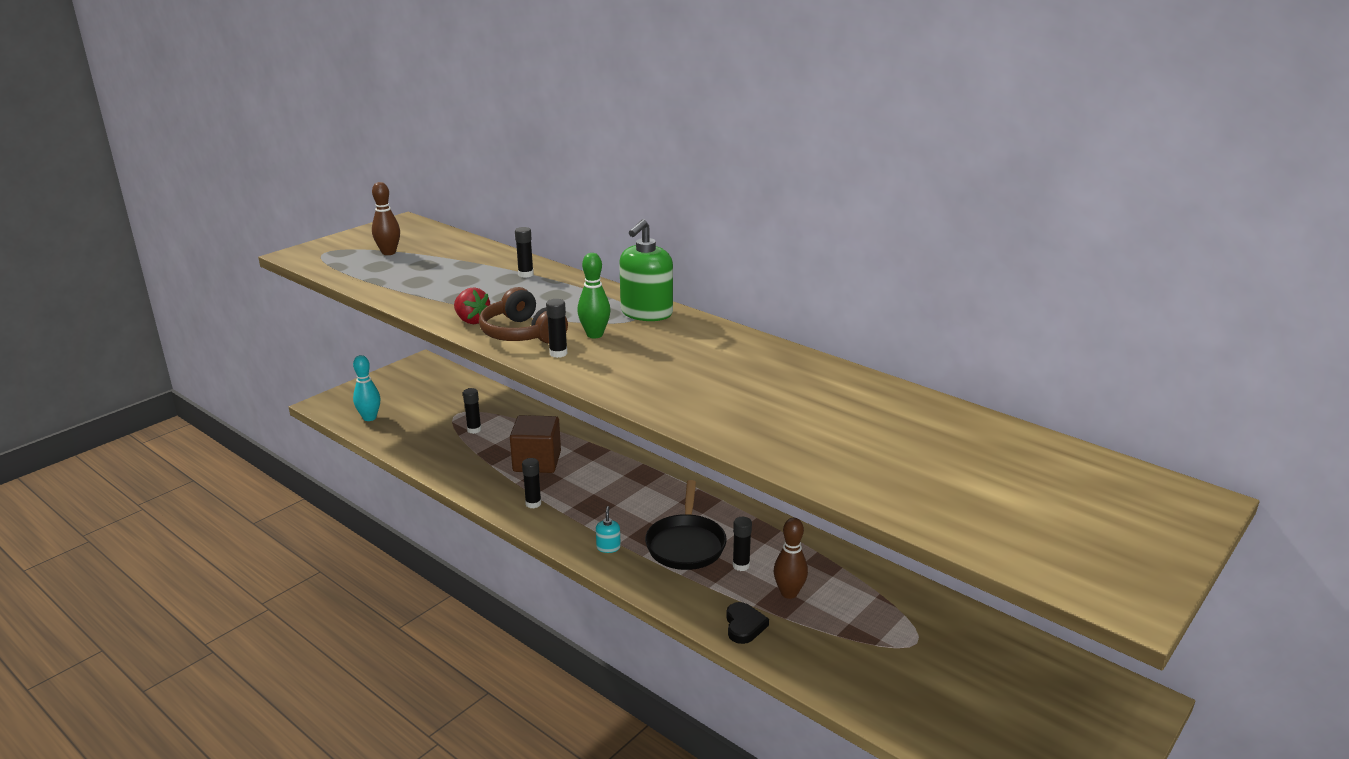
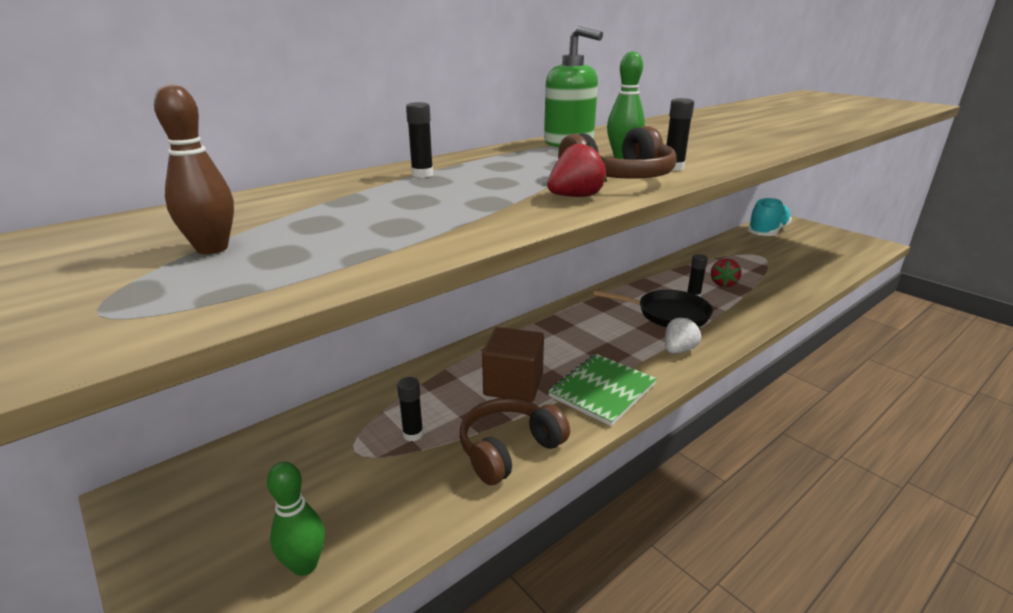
camera: 80 degrees left, 0 degrees up
(369, 418) = (305, 565): turquoise bowling pin -> green bowling pin
(457, 467) = (509, 450): none -> brown headphones
(533, 503) = (602, 390): black glue stick -> green notebook
(608, 547) = (678, 350): turquoise soap dispenser -> white strawberry
(744, 626) = (768, 302): black heart -> none
(789, 593) = (723, 284): brown bowling pin -> red strawberry
(1043, 667) = (767, 232): none -> turquoise shoe

